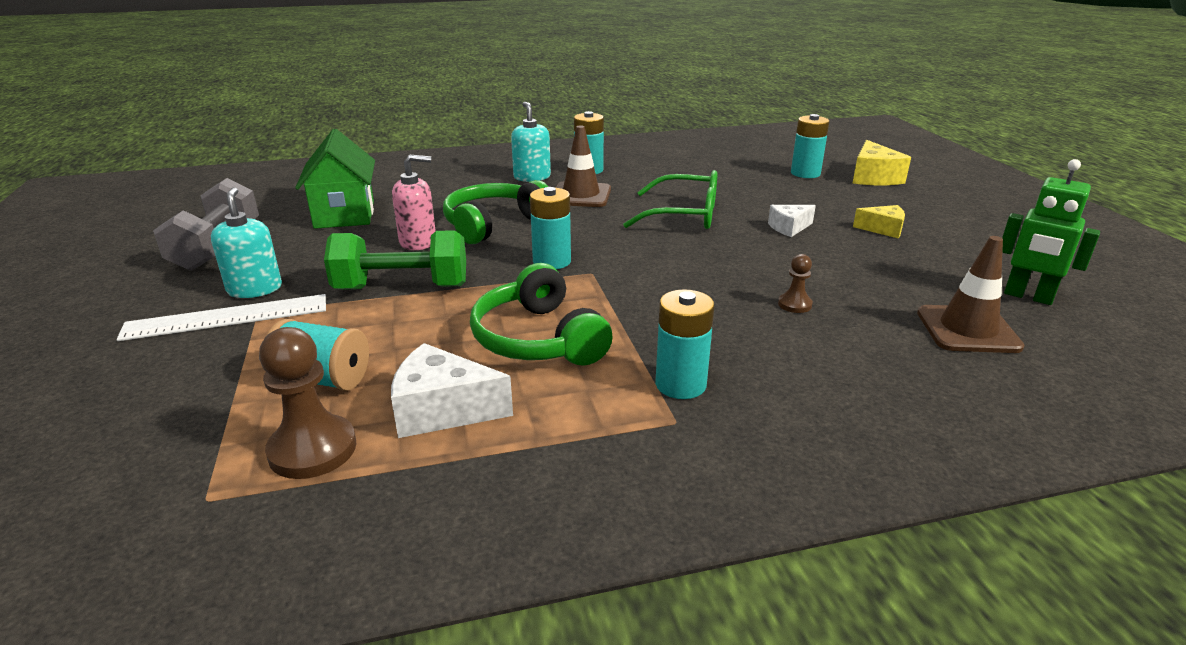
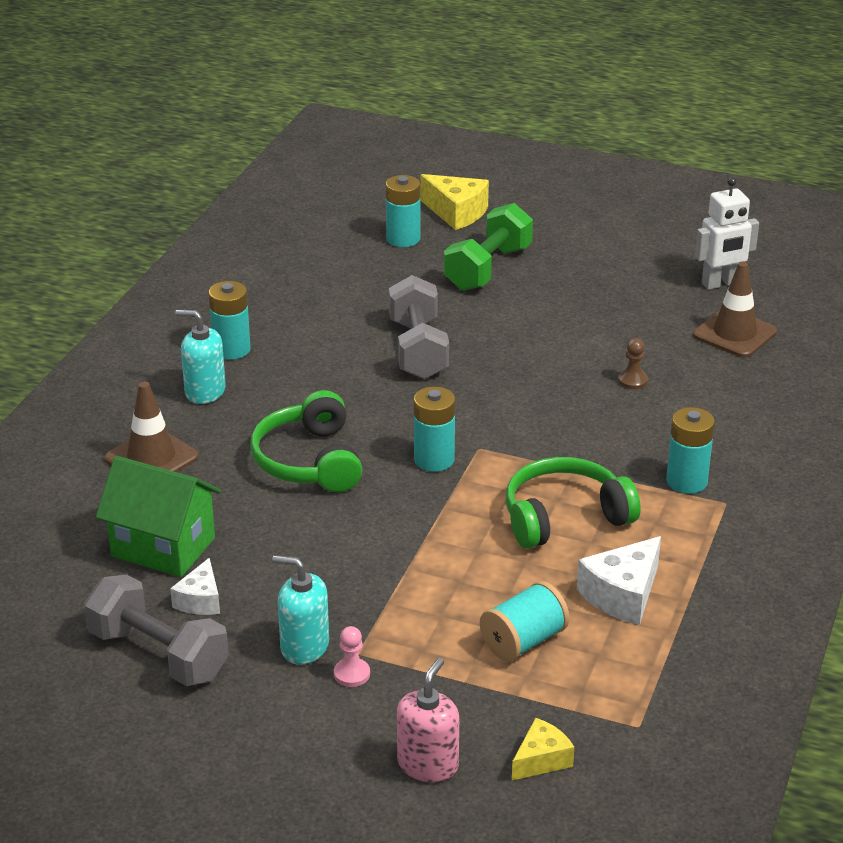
camera: 55 degrees left, 5 degrees up
(227, 317) = (352, 674): white ruler -> pink pawn
(312, 449) = (620, 666): brown pawn -> none
(402, 287) = (397, 558): green dumbbell -> green dumbbell (488, 268)
(418, 242) = (300, 520): pink soap dispenser -> pink soap dispenser (428, 764)
(538, 339) = (564, 517): green headphones -> green headphones turned 150 degrees clockwise
(581, 195) = (298, 383): brown traffic cone -> brown traffic cone (151, 458)
(684, 215) = (418, 349): green glasses -> grey dumbbell
(789, 228) = (506, 312): white cheese -> white cheese (200, 600)
(883, 229) = (560, 272): yellow cheese -> yellow cheese (541, 760)
(1028, 297) = (720, 283): green robot -> white robot

